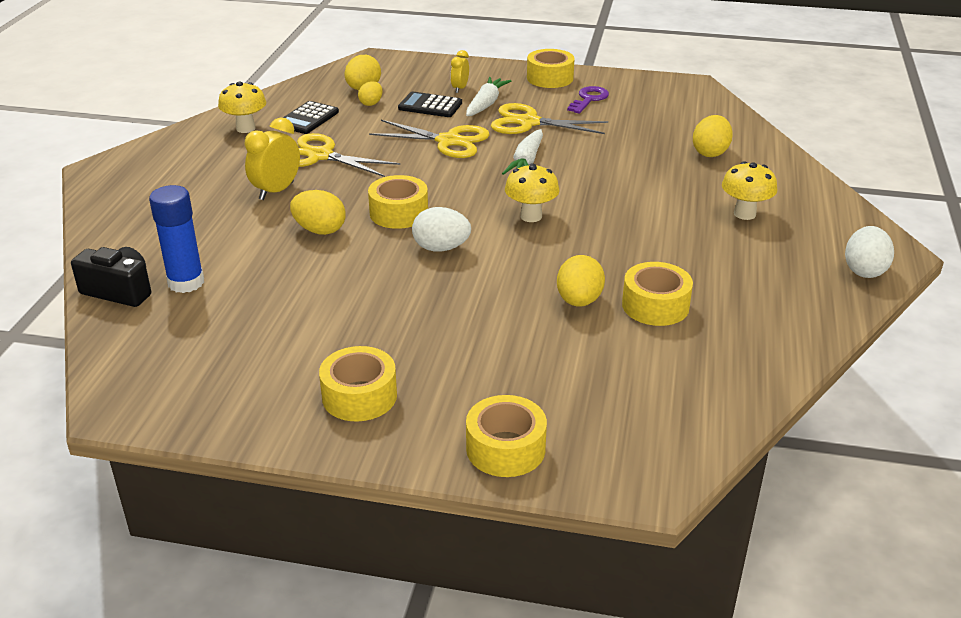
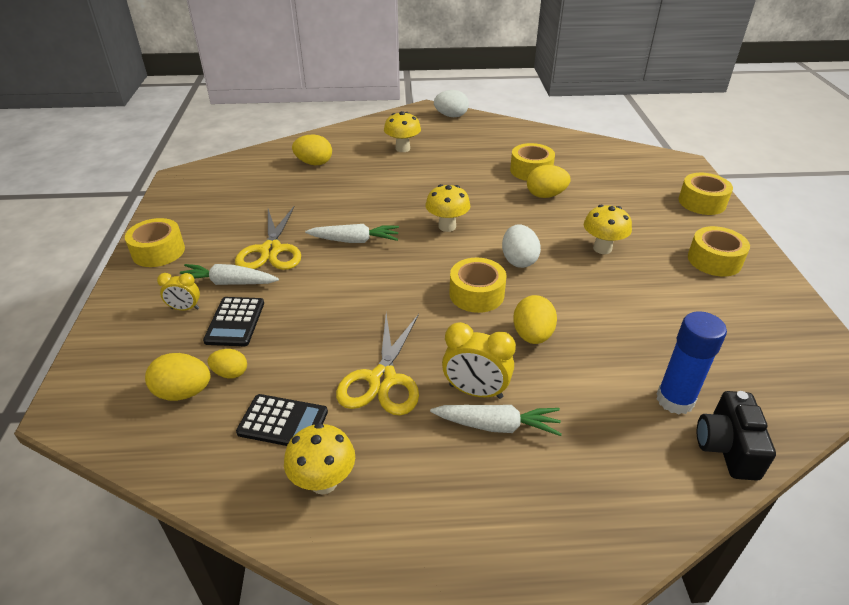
camera: 105 degrees left, 5 degrees up
(235, 193) = (497, 426): none -> white carrot
(433, 312) = (602, 248): none -> yellow mushroom
(448, 141) = (323, 292): yellow scissors -> none
(589, 99) = (214, 223): purple key -> none

